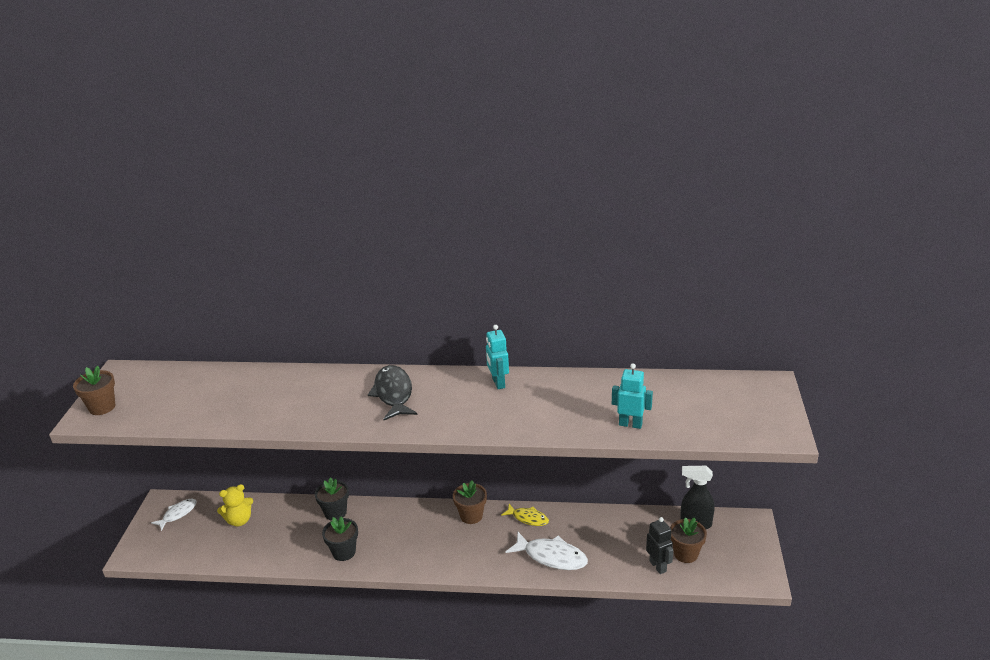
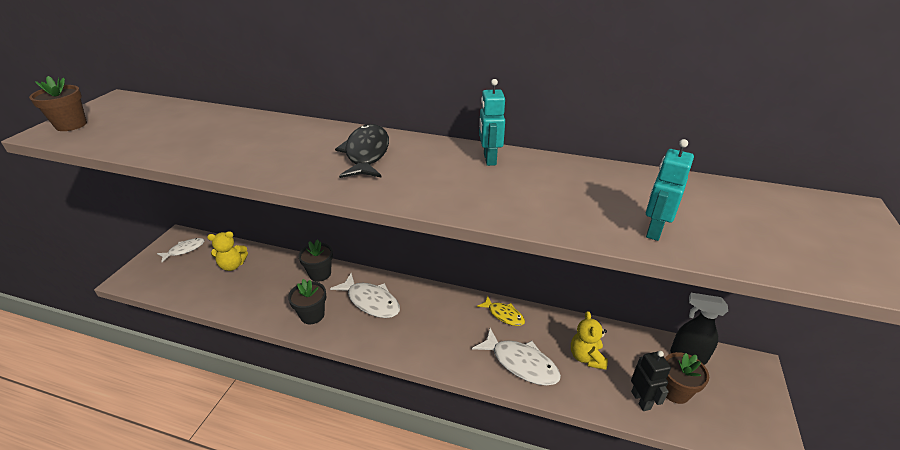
camera: 10 degrees right, 5 degrees up
(397, 529) = (371, 301): none -> white fish
(471, 516) = (447, 301): brown flower pot -> none
(608, 541) = (586, 357): none -> yellow teddy bear
(630, 424) = (654, 231): turquoise robot -> turquoise robot turned 90 degrees counterclockwise

